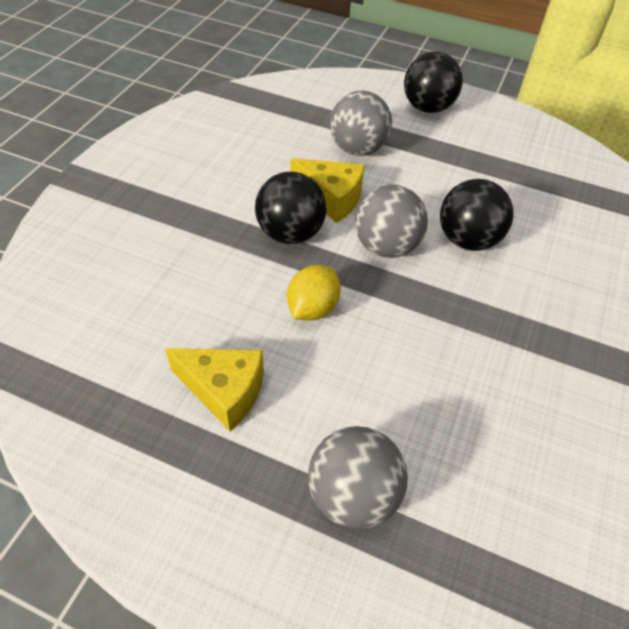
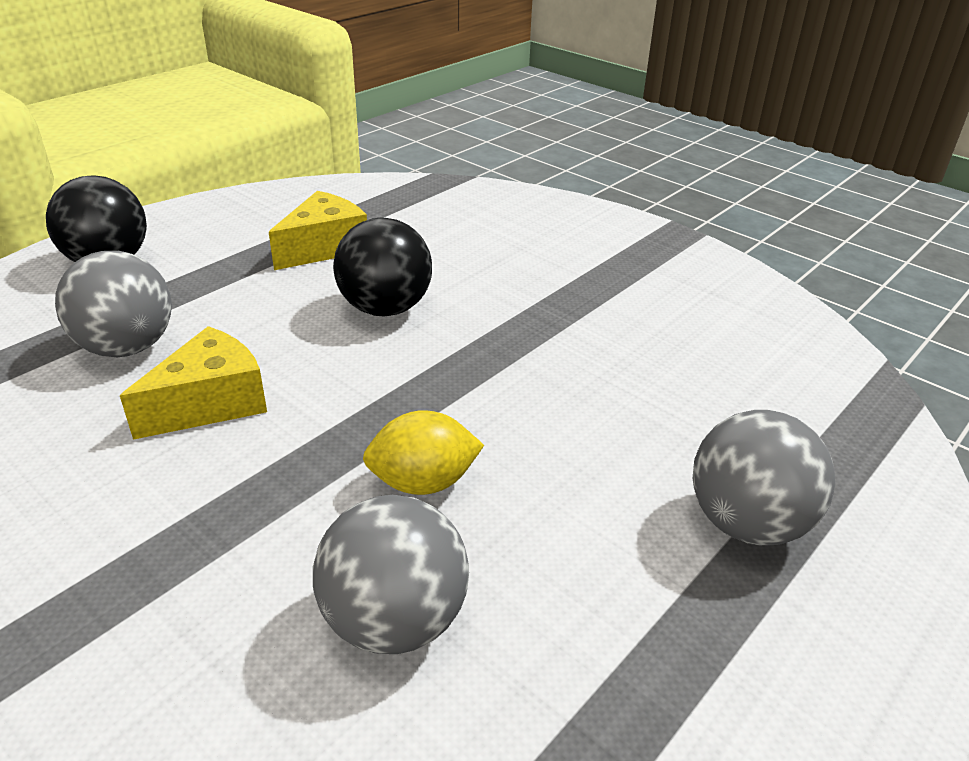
camera: 70 degrees left, 15 degrees down
(224, 391) = (542, 631): yellow cheese -> yellow cheese (324, 248)
(290, 233) = (251, 468): black ball -> none
(312, 308) = (423, 482): yellow lemon -> yellow lemon turned 60 degrees counterclockwise
(386, 246) = (350, 377): grey ball -> grey ball (394, 620)

